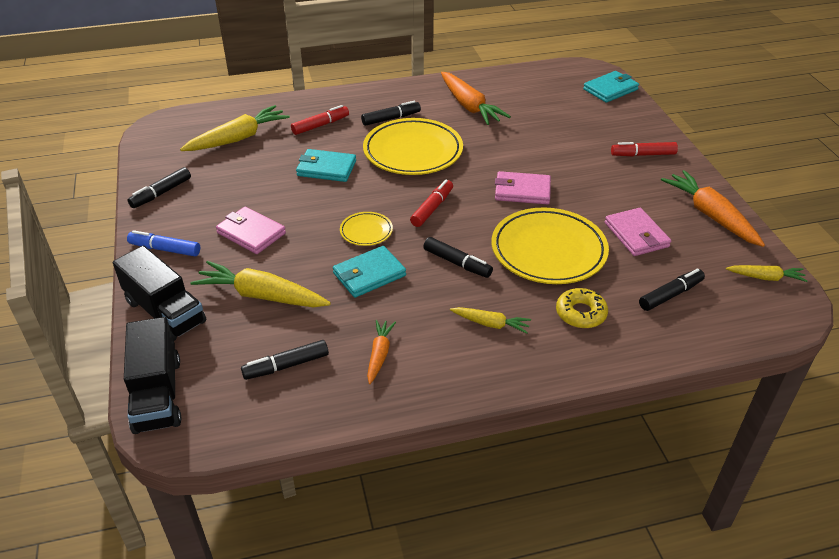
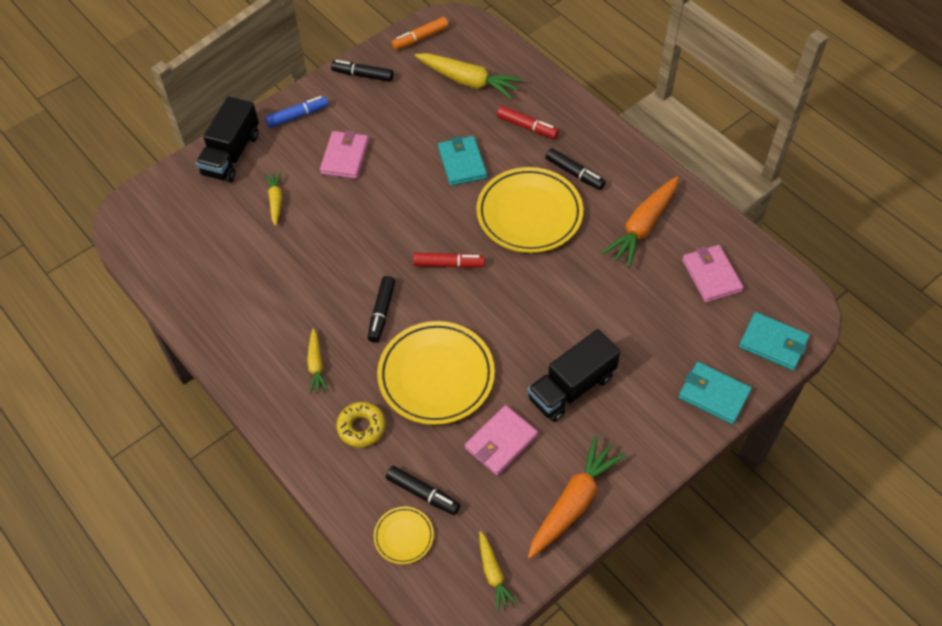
camera: 65 degrees right, 15 degrees up
(157, 148) = (420, 38): none -> orange marker
(157, 394) = (153, 194): black truck -> black truck (571, 387)
(165, 249) = (297, 116): blue marker -> blue marker turned 75 degrees clockwise
(262, 296) = (275, 201): yellow carrot -> yellow carrot, size x0.55
(286, 365) = (210, 252): black marker -> none
(366, 231) = (389, 231): yellow plate -> yellow plate (403, 536)
(369, 274) = (335, 257): turquoise wallet -> turquoise wallet (713, 394)
(379, 355) = (247, 304): orange carrot -> none
(522, 191) = (517, 324): pink wallet -> pink wallet (711, 275)
(643, 154) = (651, 411): red marker -> none

